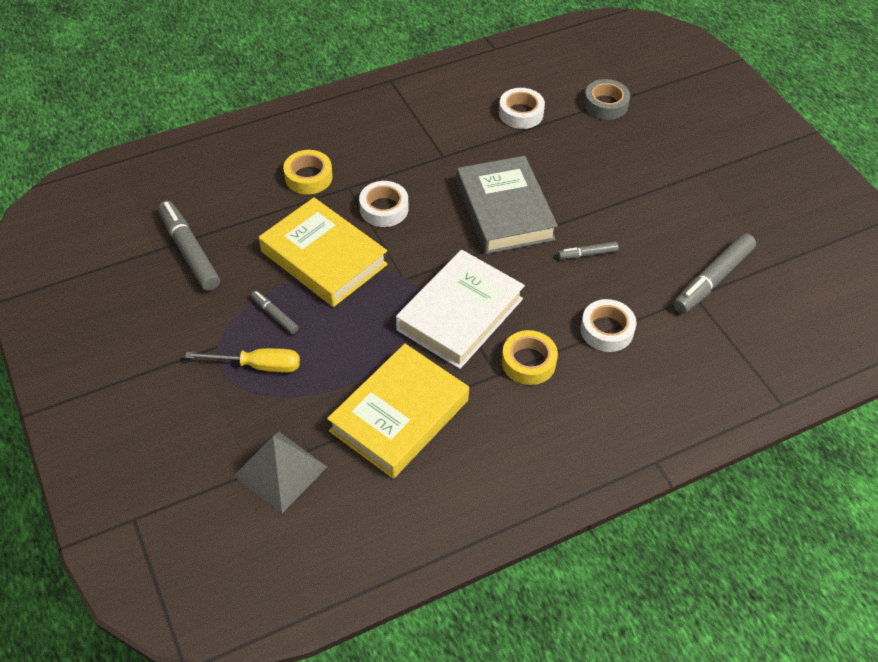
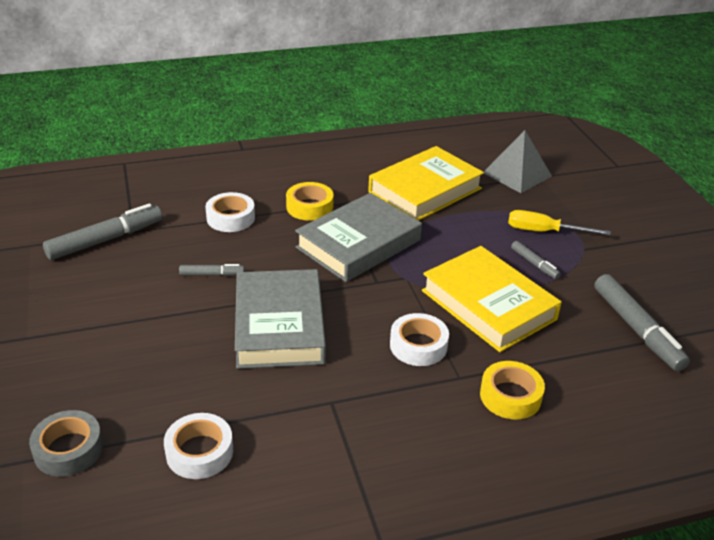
camera: 170 degrees left, 15 degrees down
(460, 314) = (358, 244): white book -> grey book

